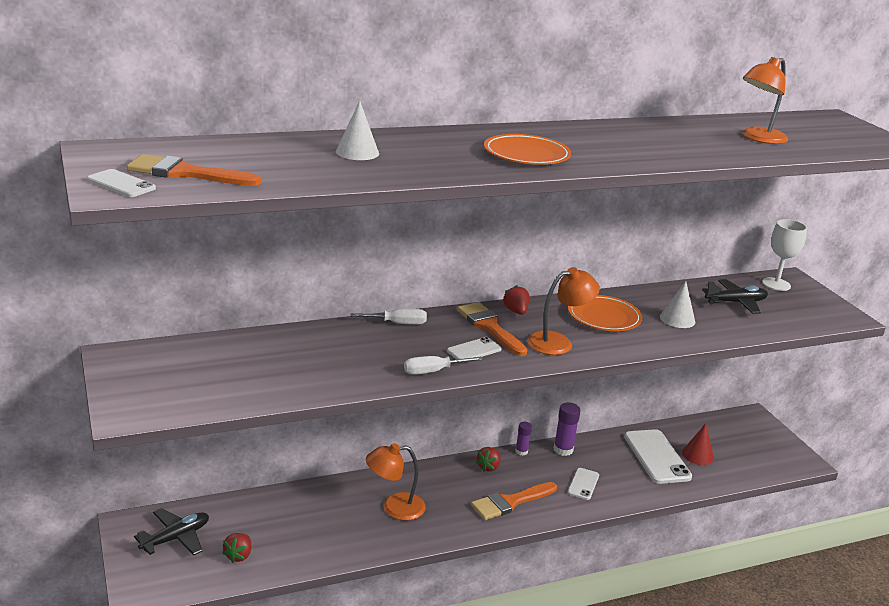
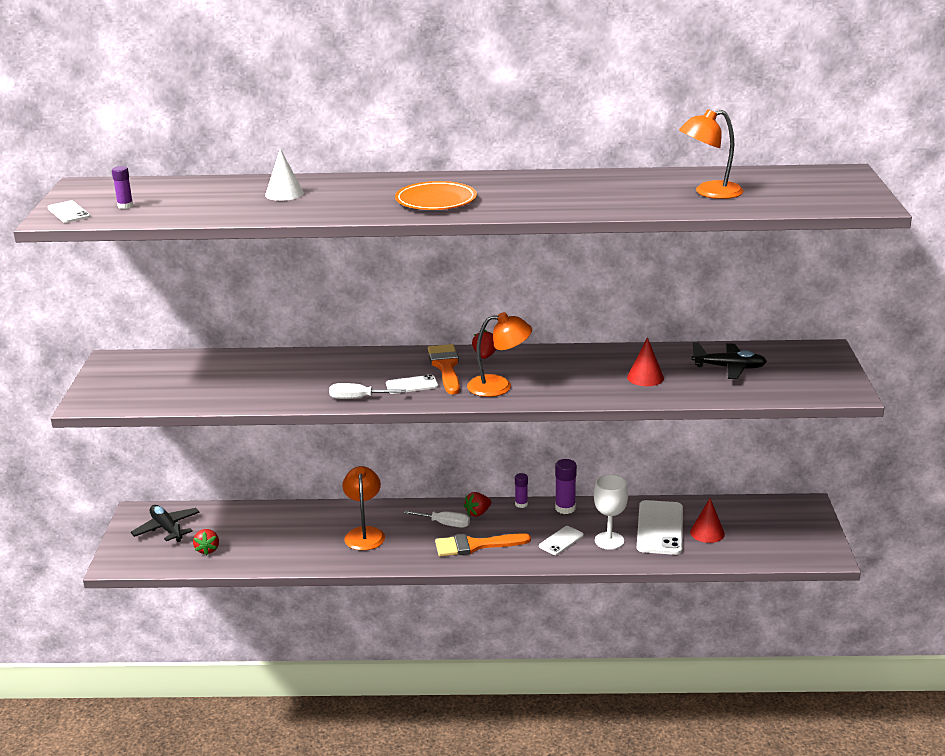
camera: 25 degrees right, 0 degrees up
(175, 538) = (167, 529): black plane -> black plane turned 105 degrees counterclockwise
(185, 173) = (125, 206): orange brush -> purple glue stick
(238, 555) = (207, 550): red strawberry -> red strawberry turned 45 degrees counterclockwise
(394, 507) = (364, 533): orange lamp -> orange lamp turned 75 degrees clockwise
(398, 323) = (364, 356): white screwdriver -> white screwdriver (445, 524)
(604, 317) = (569, 369): orange plate -> none
(677, 319) = (645, 377): white cone -> red cone
(776, 284) = (799, 354): white goblet -> white goblet (609, 541)

